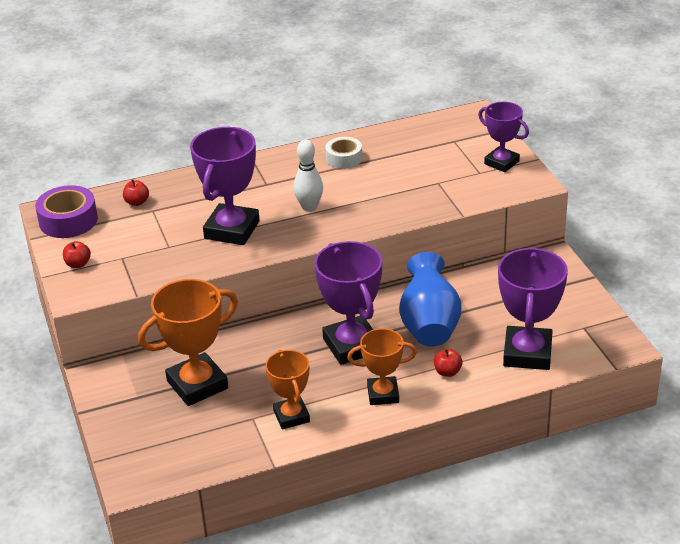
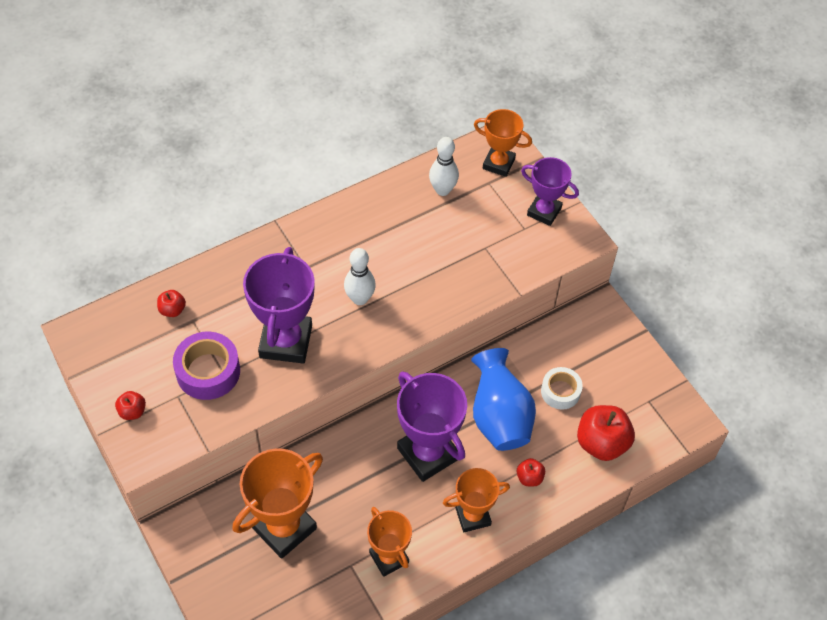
camera: 15 degrees left, 20 degrees up
(68, 220) = (104, 346): purple tape -> purple tape (208, 371)
(344, 158) = (379, 220): white tape -> white tape (560, 391)
(409, 143) = (442, 190): none -> white bowling pin
(467, 129) = (498, 163): none -> orange trophy
(527, 353) = (601, 443): purple trophy -> red apple

